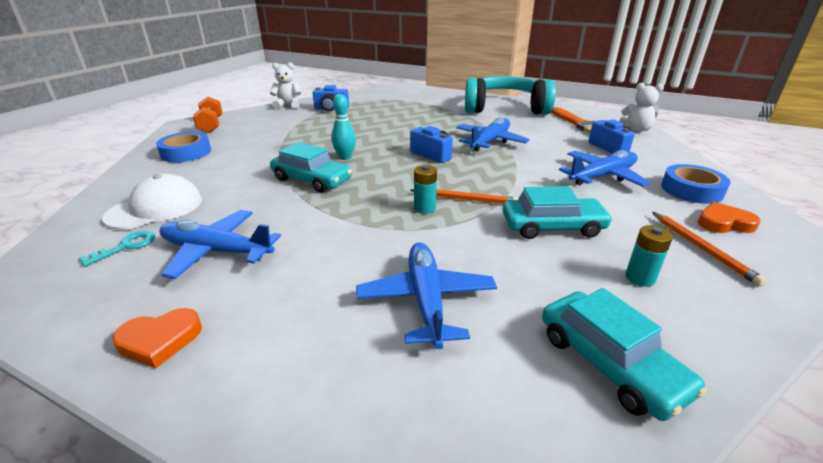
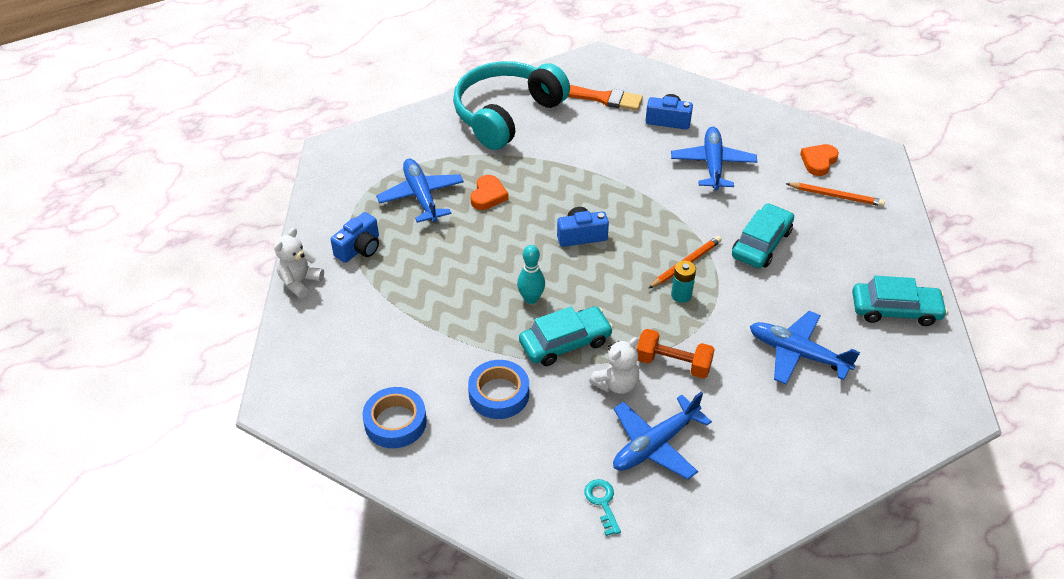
camera: 55 degrees left, 15 degrees up
(155, 208) = (537, 472): white cap -> none
(160, 340) = (752, 498): orange heart -> orange heart (488, 195)
(211, 125) = (309, 378): orange dumbbell -> orange dumbbell (673, 363)
(490, 141) = (586, 181): blue plane -> blue plane (421, 196)
(636, 129) = (646, 75): white teddy bear -> white teddy bear (616, 384)
(640, 278) = (842, 246): turquoise battery -> none
(691, 190) = (770, 138): blue tape -> blue tape (499, 394)

